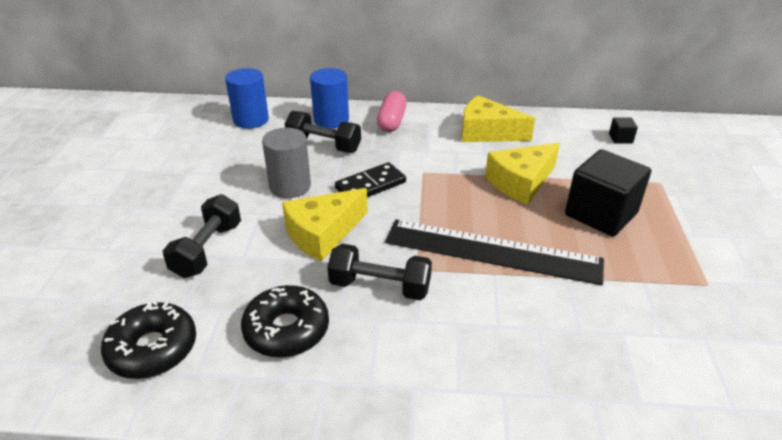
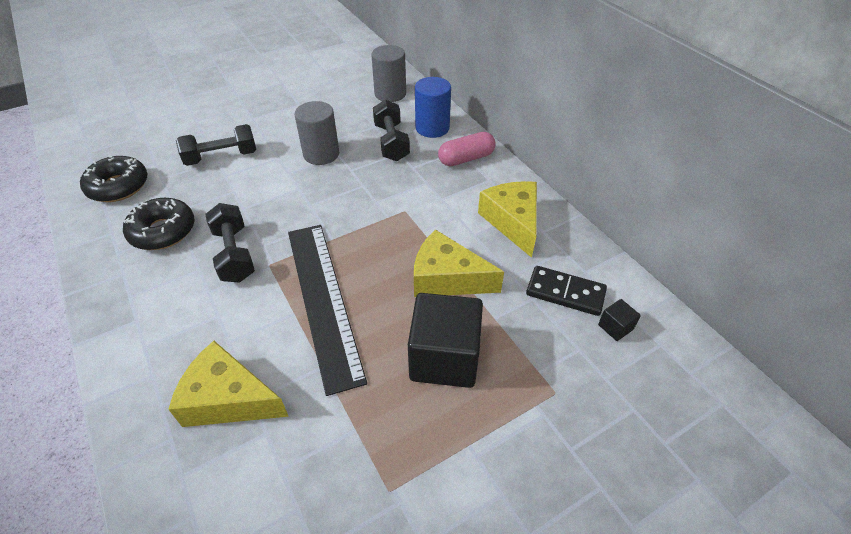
camera: 55 degrees right, 10 degrees up
(251, 120) = (390, 94): blue cylinder -> grey cylinder
(322, 234) = (276, 197): yellow cheese -> yellow cheese (228, 399)
(370, 185) = (358, 191): black domino -> black domino (565, 292)

